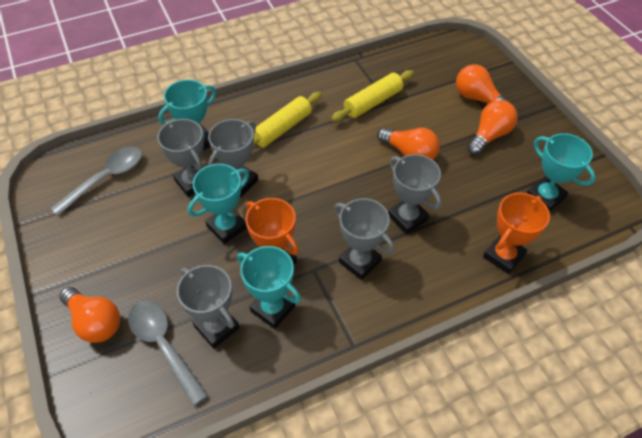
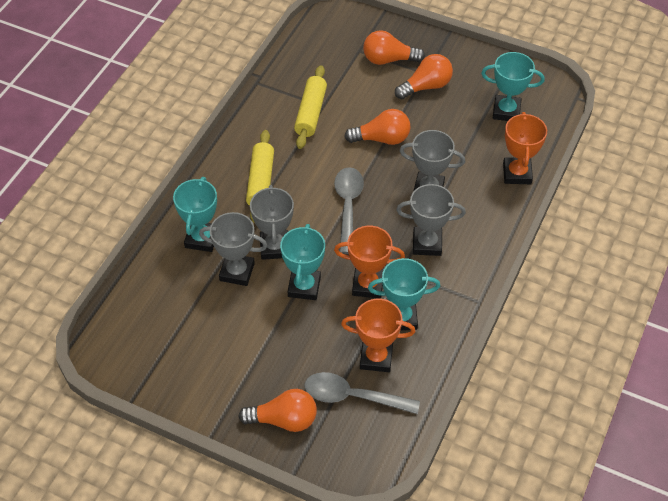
camera: 40 degrees left, 0 degrees up
(106, 178) = (159, 318): grey spoon -> grey spoon (348, 206)
(217, 327) = (376, 358): grey trophy -> orange trophy
(489, 135) = (426, 86): orange light bulb -> orange light bulb turned 60 degrees clockwise

